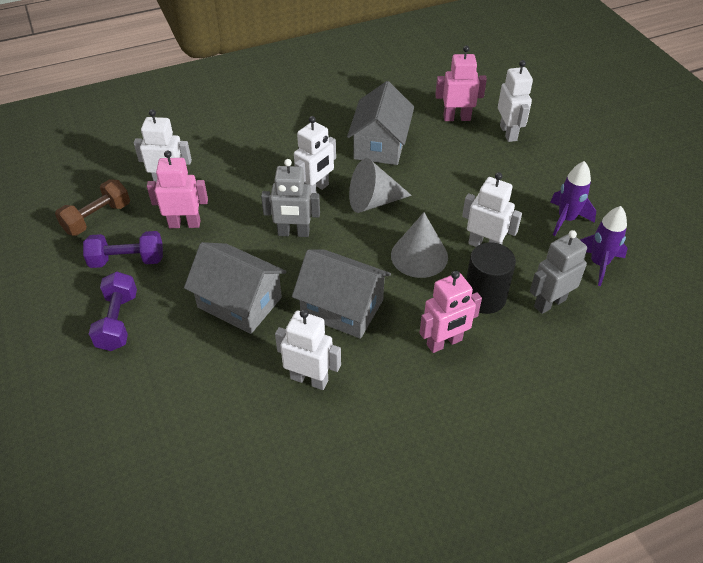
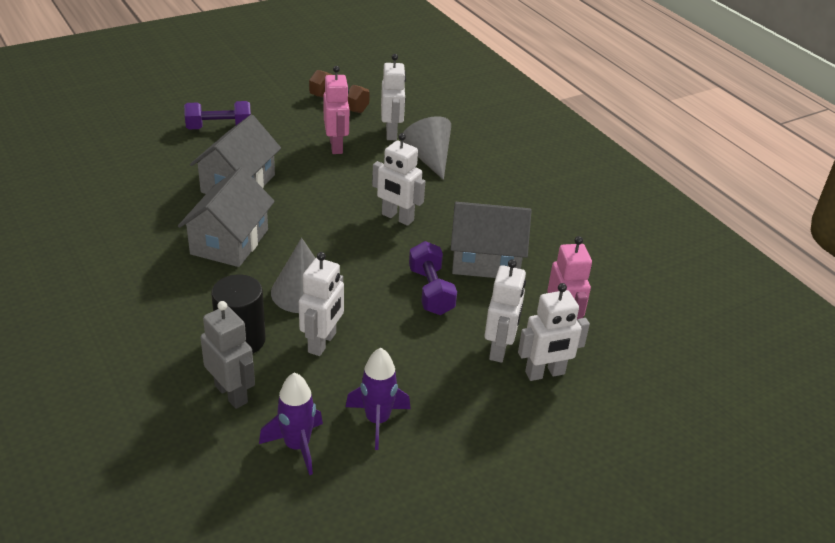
camera: 80 degrees right, 10 degrees down
(127, 260) = (288, 124): purple dumbbell -> purple dumbbell (430, 291)
(293, 233) = (330, 207): grey robot -> none
(309, 379) = (146, 227): white robot -> white robot (499, 349)
(373, 201) = (385, 257): grey cone -> grey cone (428, 158)
(444, 343) = (179, 309): pink robot -> none

